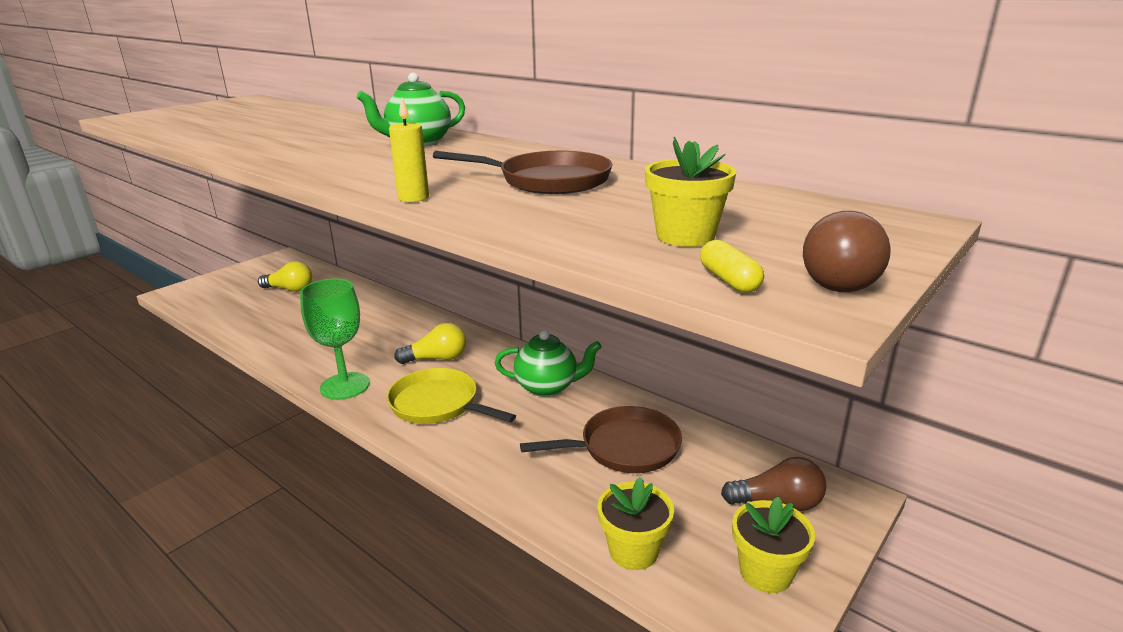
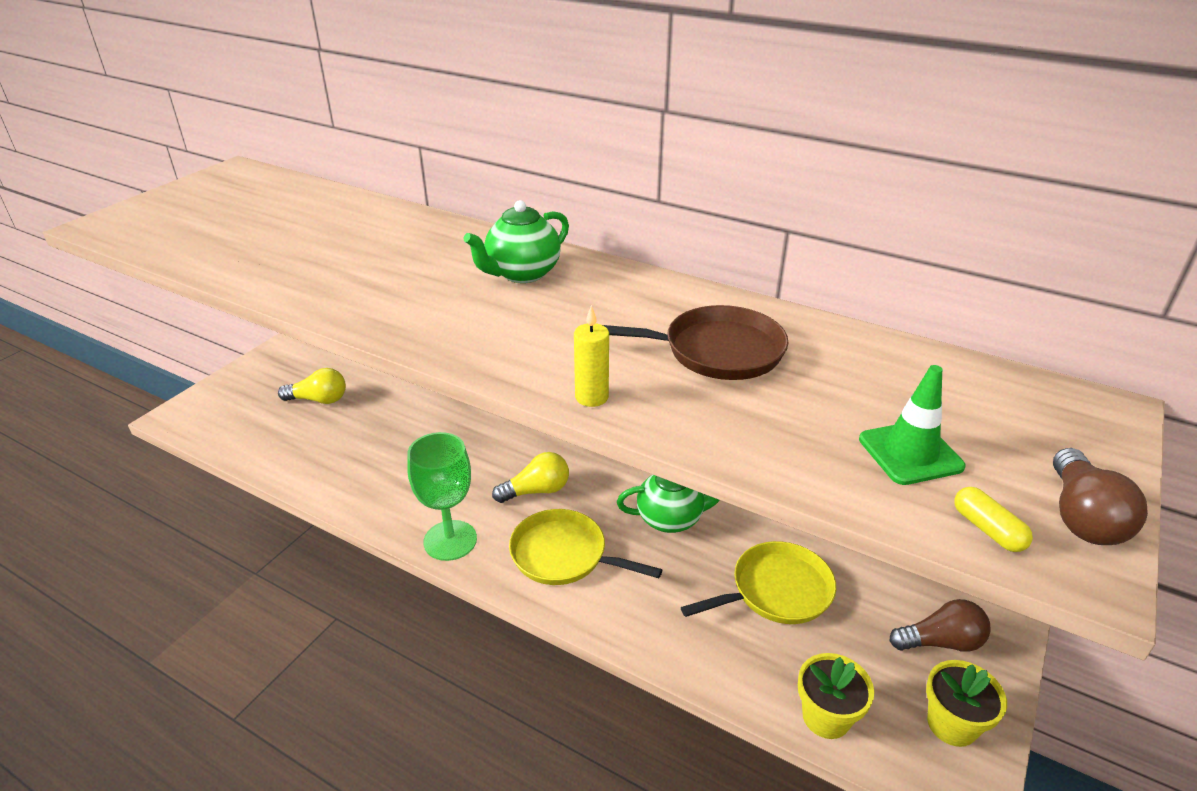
camera: 10 degrees left, 10 degrees up
(624, 447) = (776, 591): brown pan -> yellow pan
(685, 236) = (910, 453): yellow flower pot -> green traffic cone

